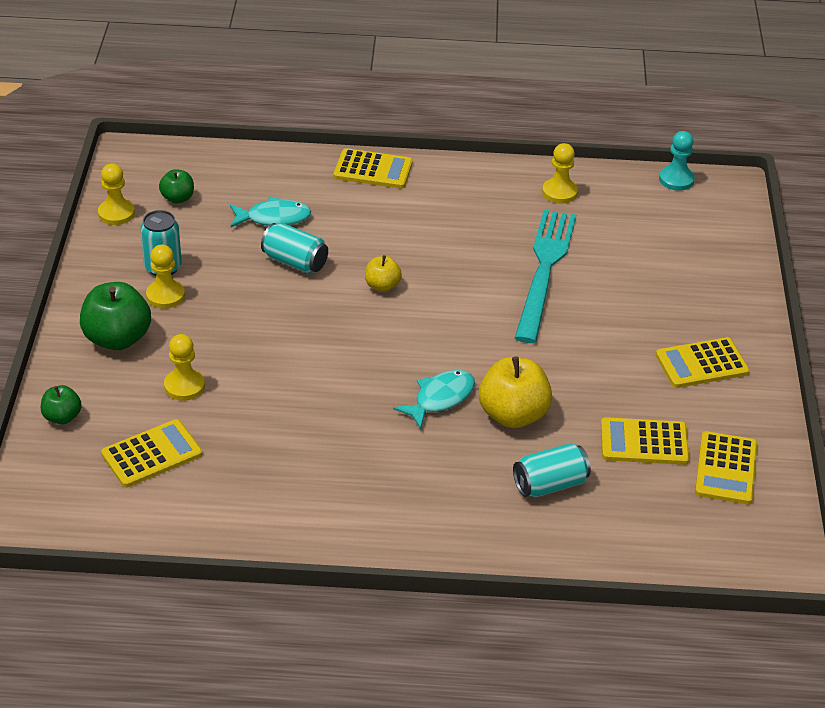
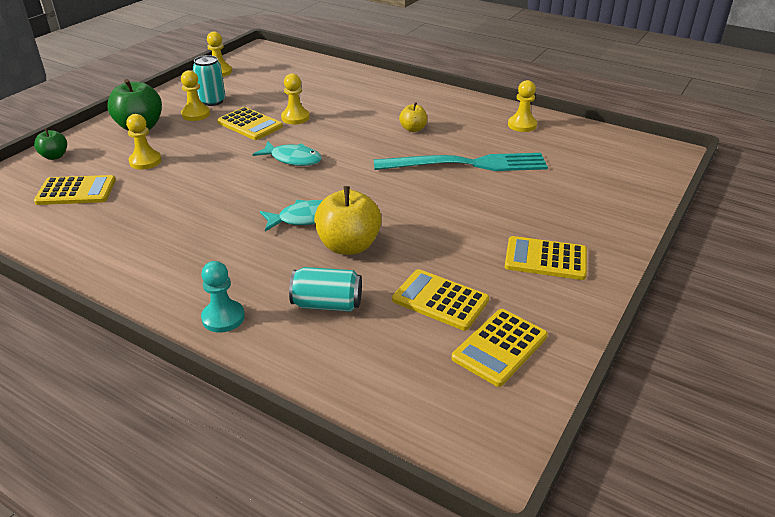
camera: 30 degrees right, 5 degrees down
(178, 198) = (263, 73): green apple -> none
(274, 218) = (308, 94): turquoise fish -> turquoise fish (293, 159)
(295, 262) = (295, 118): turquoise can -> yellow pawn
(373, 170) = (400, 86): yellow calculator -> yellow calculator (250, 124)
(382, 286) = (338, 143): yellow apple -> yellow apple (413, 129)
(544, 270) = (467, 164): turquoise fork -> turquoise fork turned 45 degrees clockwise
(676, 179) = (624, 138): turquoise pawn -> turquoise pawn (223, 317)

